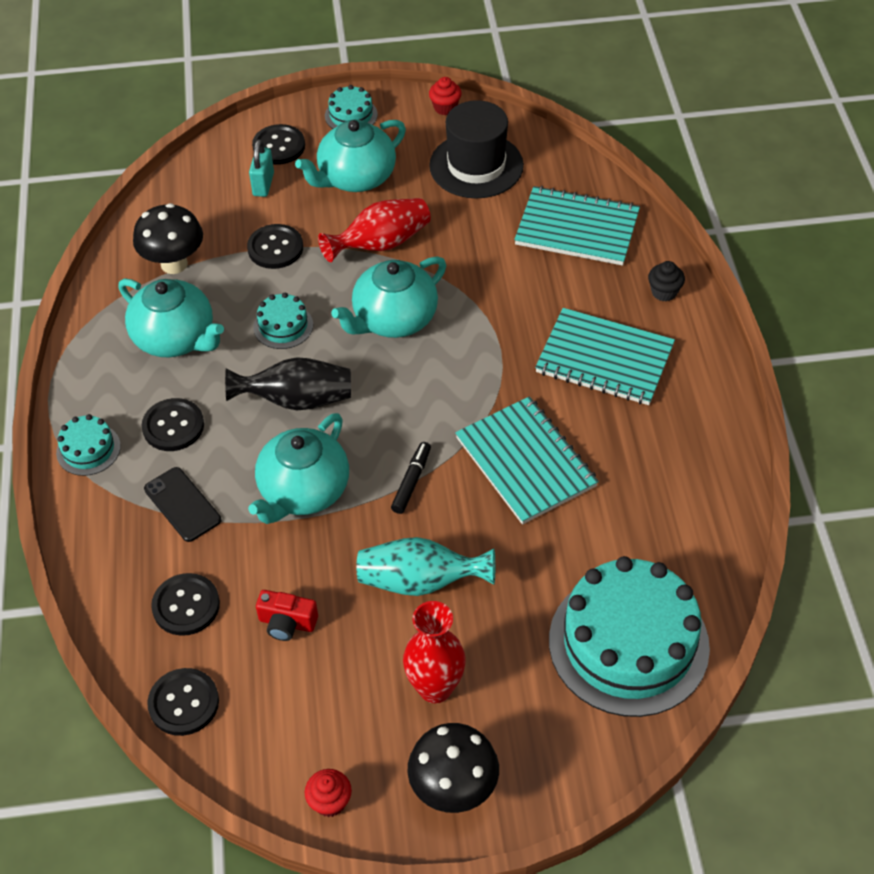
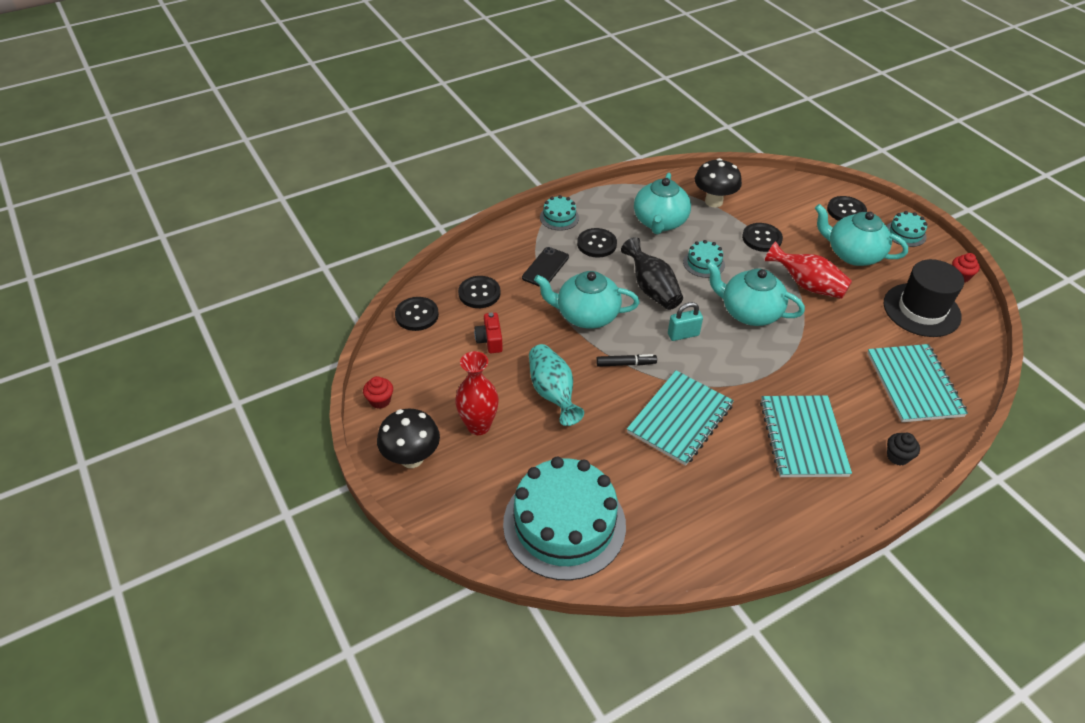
camera: 65 degrees right, 5 degrees down
(263, 184) = (808, 215): turquoise padlock -> turquoise padlock (683, 334)

